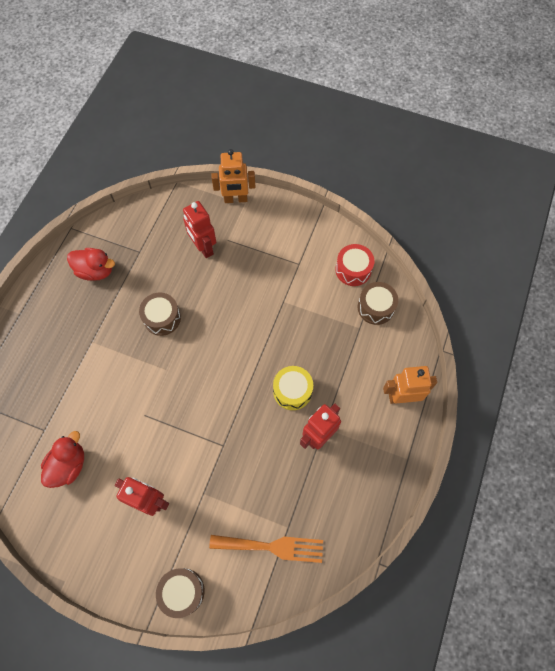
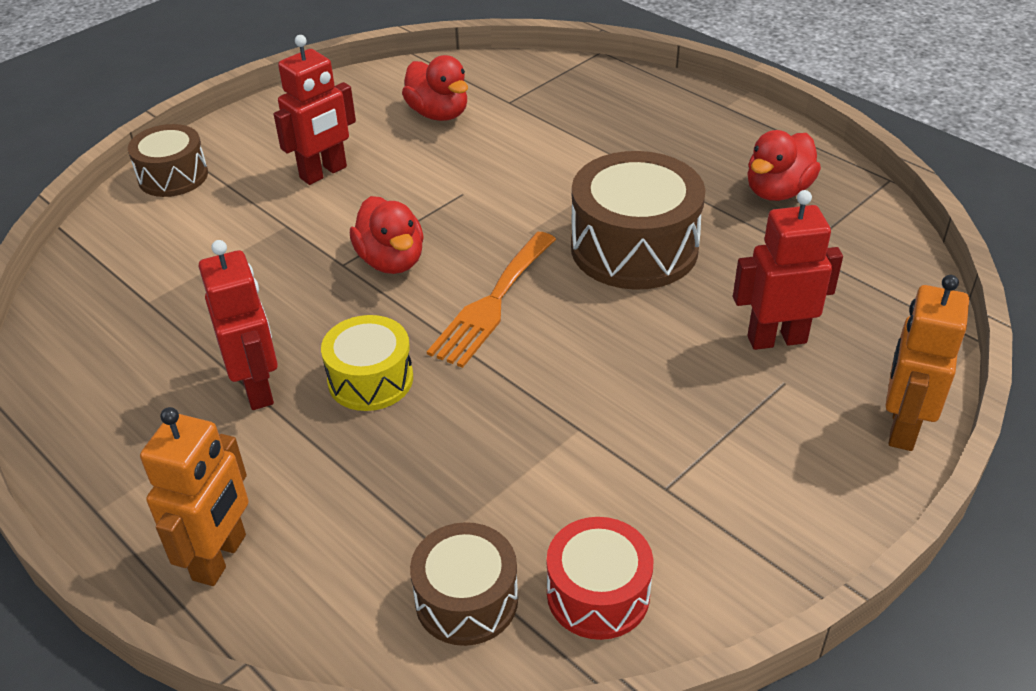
camera: 115 degrees right, 25 degrees down
(162, 318) = (634, 248): brown drum -> brown drum, size x1.68
(212, 423) = (391, 261): none -> red duck
(272, 547) = (138, 276): orange fork -> orange fork (492, 303)

